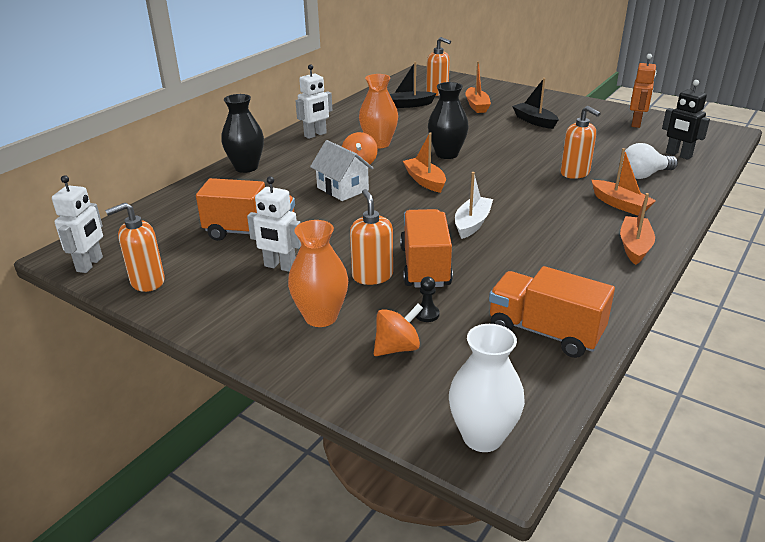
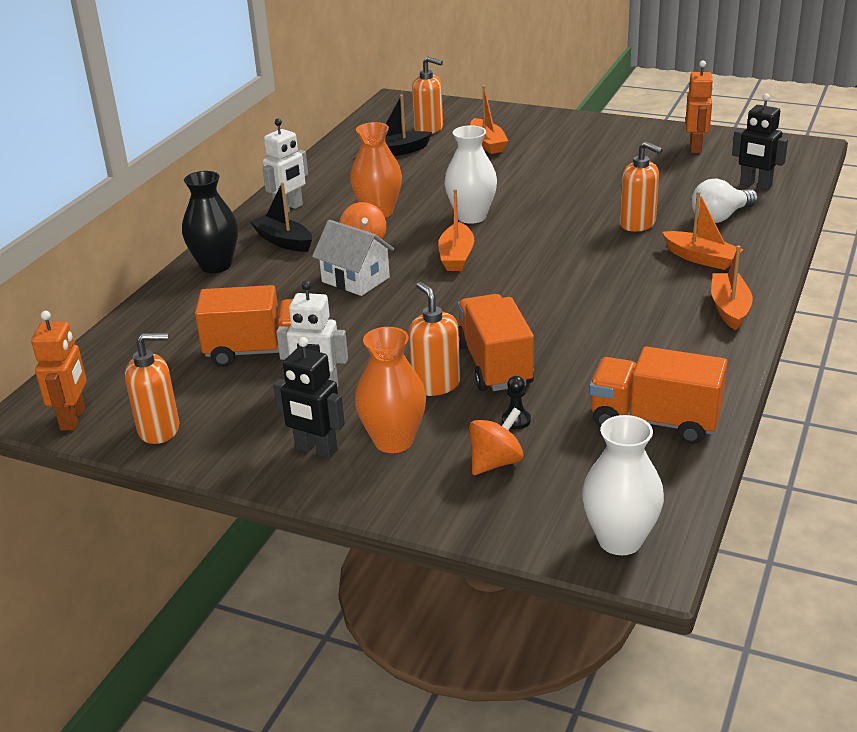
camera: 10 degrees left, 0 degrees up
(90, 264) = (73, 419): white robot -> orange robot
(147, 281) = (159, 430): orange soap dispenser -> orange soap dispenser turned 150 degrees counterclockwise
(257, 315) = (316, 450): none -> black robot
(425, 181) = (456, 256): orange boat -> orange boat turned 135 degrees counterclockwise
(447, 154) = (471, 217): black vase -> white vase
(472, 223) = (533, 304): white boat -> none
(534, 121) = (568, 158): black boat -> black boat (283, 241)

